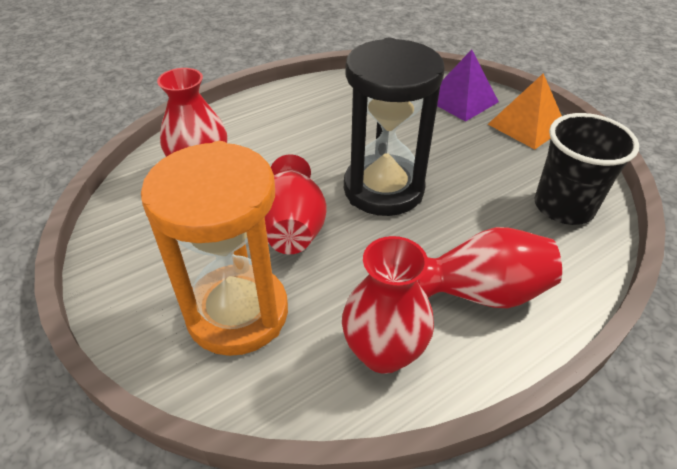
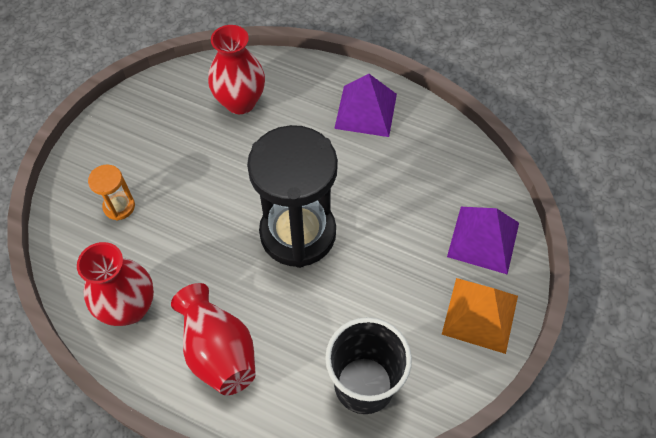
camera: 60 degrees right, 15 degrees up
(237, 313) = (119, 206): orange hourglass -> orange hourglass, size x0.42
(291, 107) = (365, 111): none -> purple pyramid
(292, 228) = (214, 194): red vase -> none

